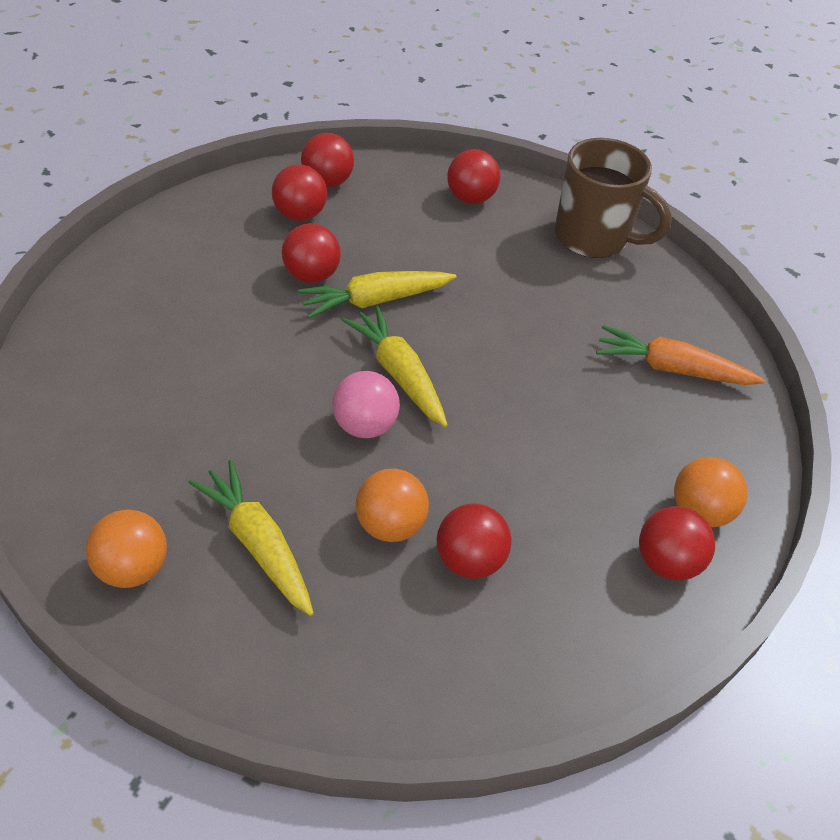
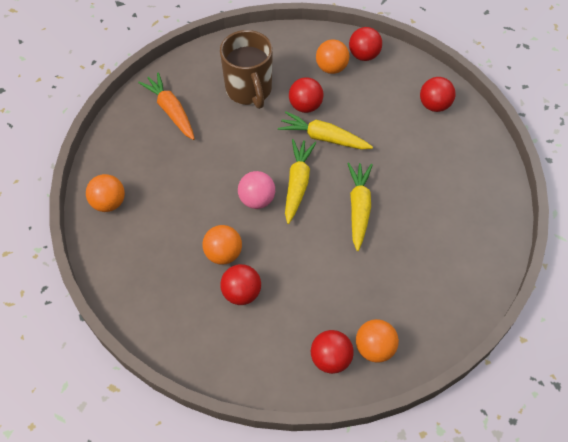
camera: 45 degrees right, 10 degrees up
(257, 544) = (163, 224): yellow carrot -> yellow carrot (359, 208)
(300, 215) = (331, 68): red ball -> orange ball
(594, 238) = (482, 168): brown mug -> brown mug (249, 90)
(671, 369) = (443, 268): orange carrot -> orange carrot (171, 111)

